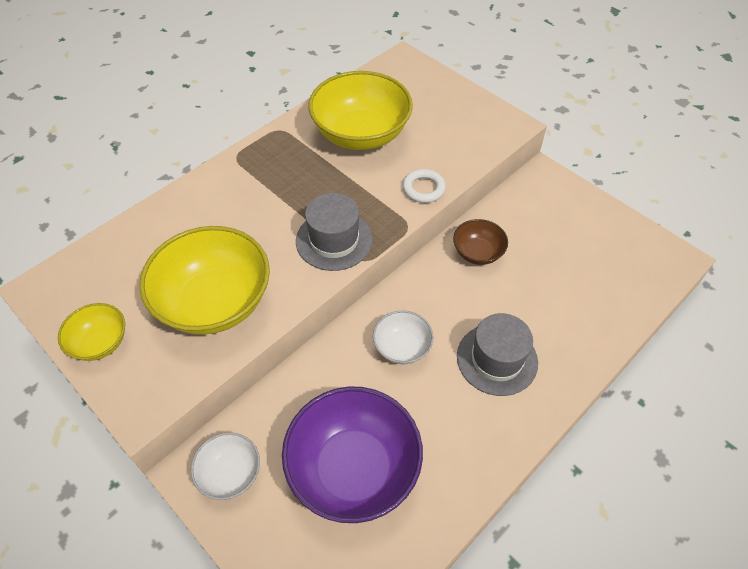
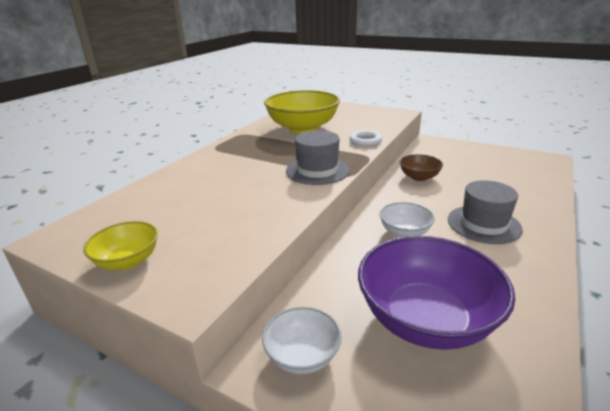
camera: 15 degrees left, 25 degrees down
(214, 302) = (235, 216): yellow bowl -> none

